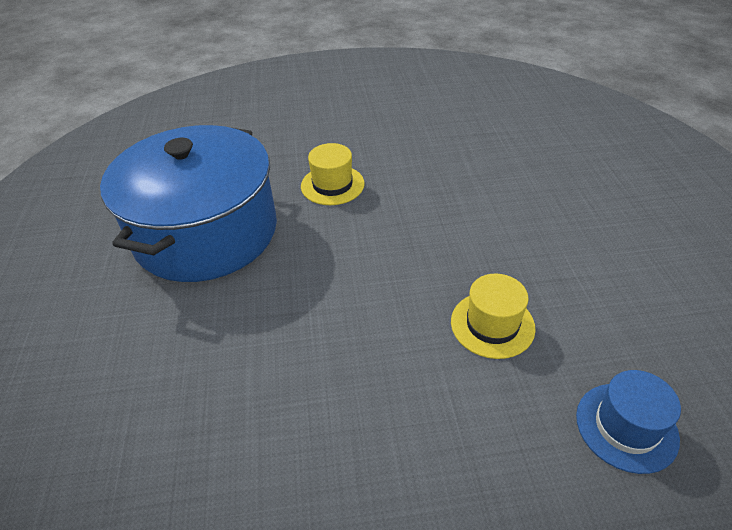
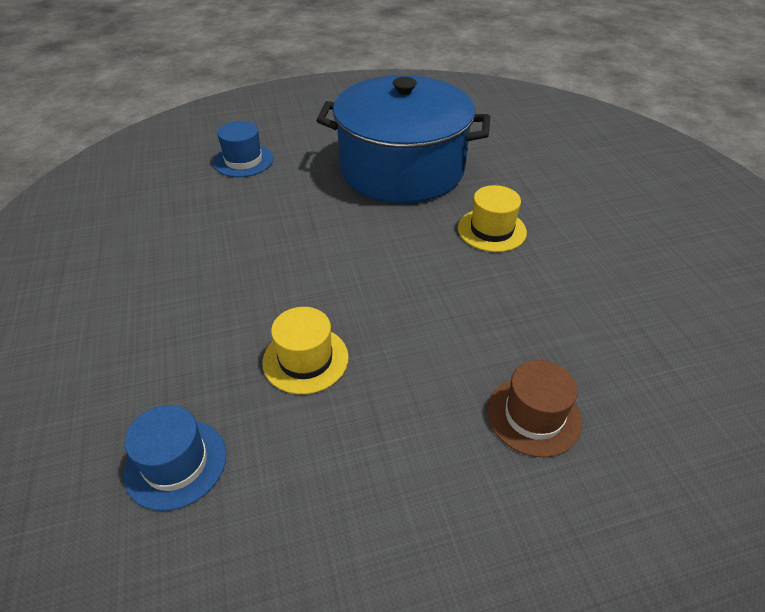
camera: 80 degrees right, 0 degrees up
(104, 391) = (243, 161): none -> blue hat
(542, 197) = (533, 416): none -> brown hat

